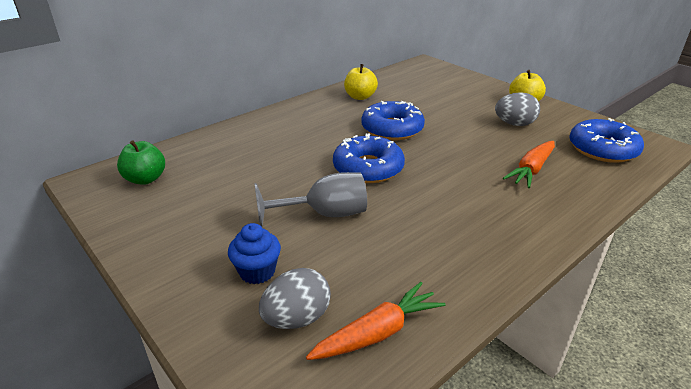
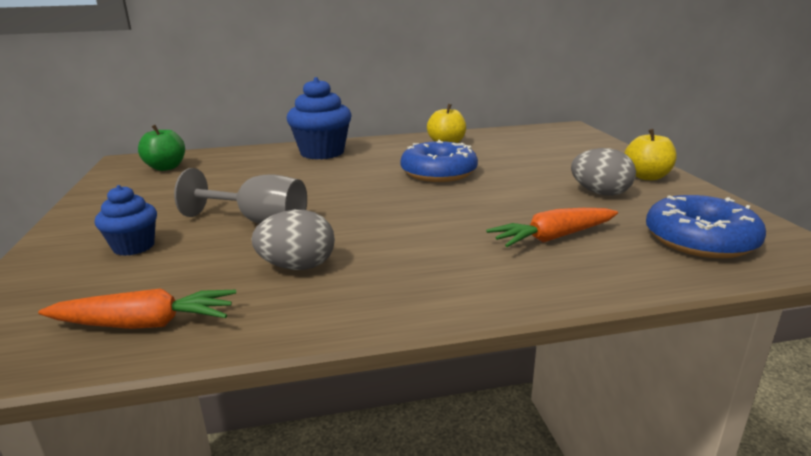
camera: 30 degrees right, 10 degrees down
(272, 128) = (322, 153): none -> blue cupcake
(297, 318) = (103, 289): grey egg -> grey egg (298, 266)
(368, 168) = (360, 197): blue donut -> none

